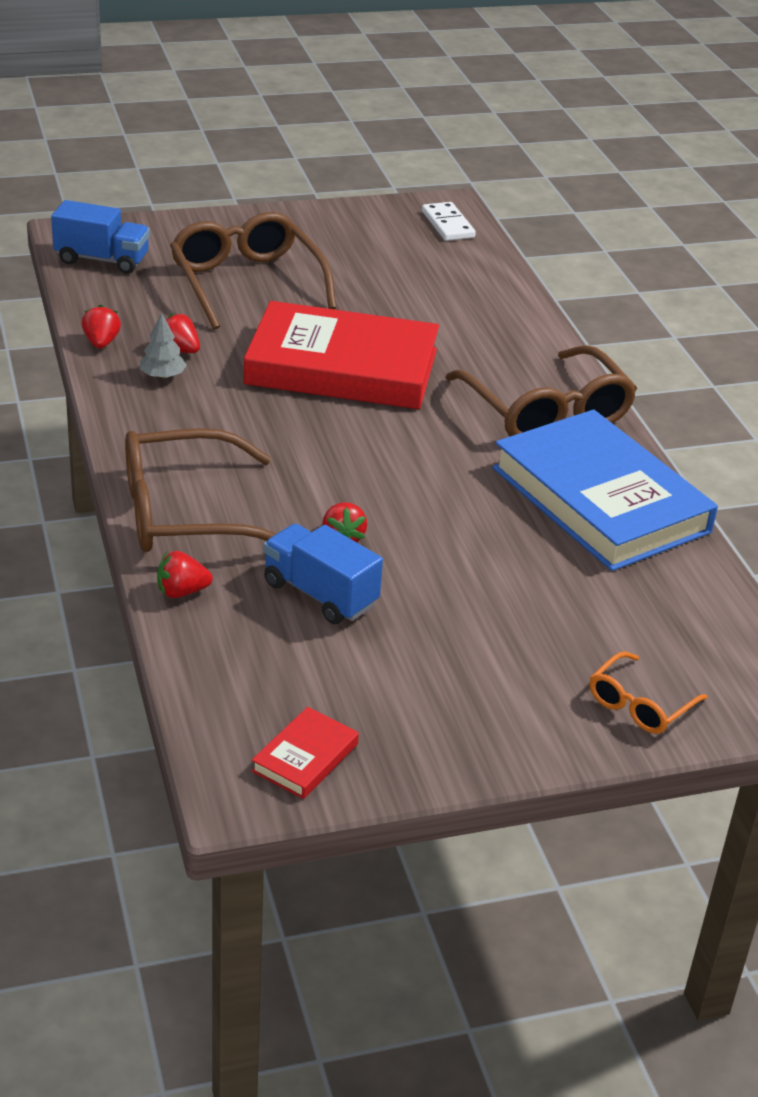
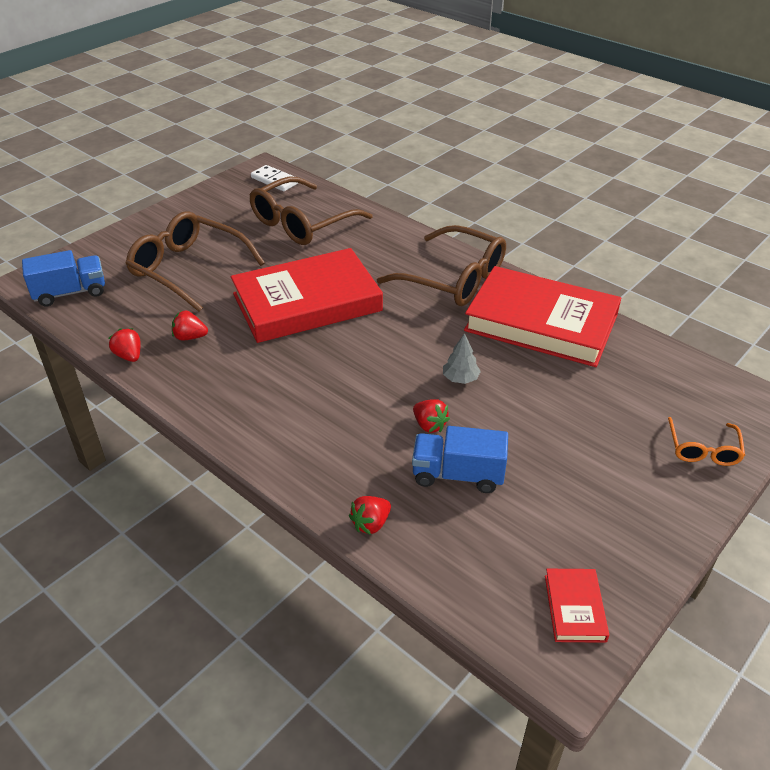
camera: 30 degrees left, 5 degrees up
(162, 376) = (197, 362): grey tree -> grey tree (460, 378)
(185, 513) = (313, 460): brown glasses -> brown glasses (302, 223)
(600, 500) = (541, 323): blue book -> red book

